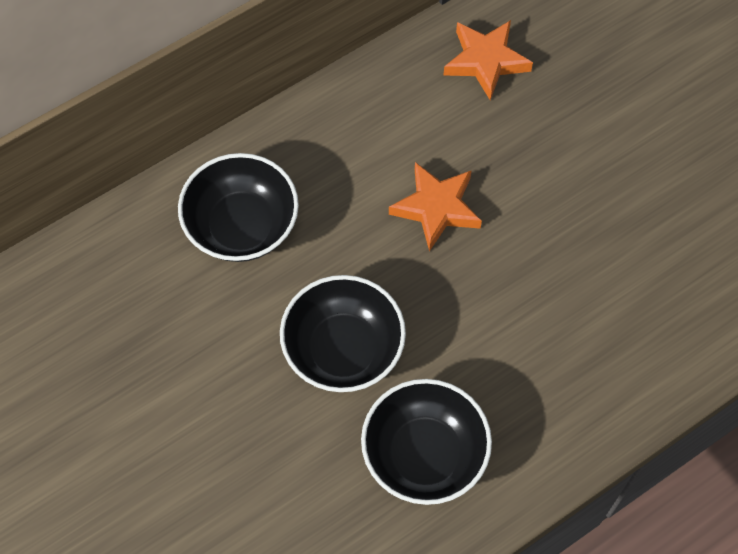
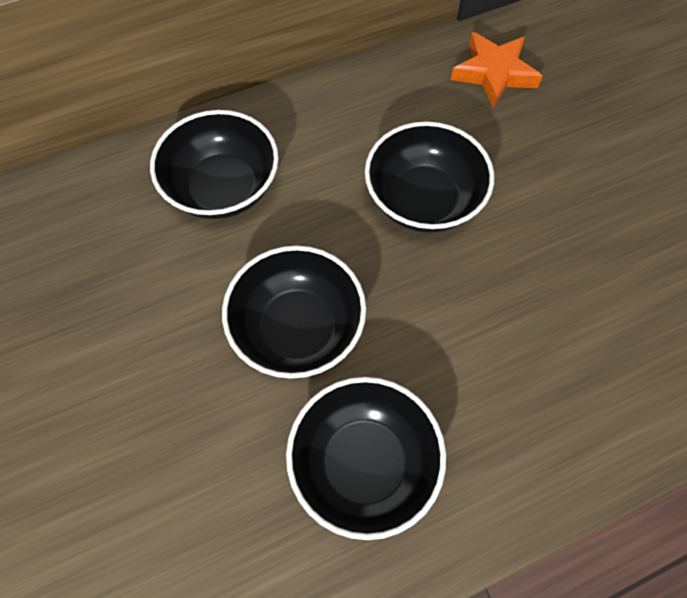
camera: 10 degrees right, 0 degrees up
(436, 208) = (423, 200): orange star -> black bowl

